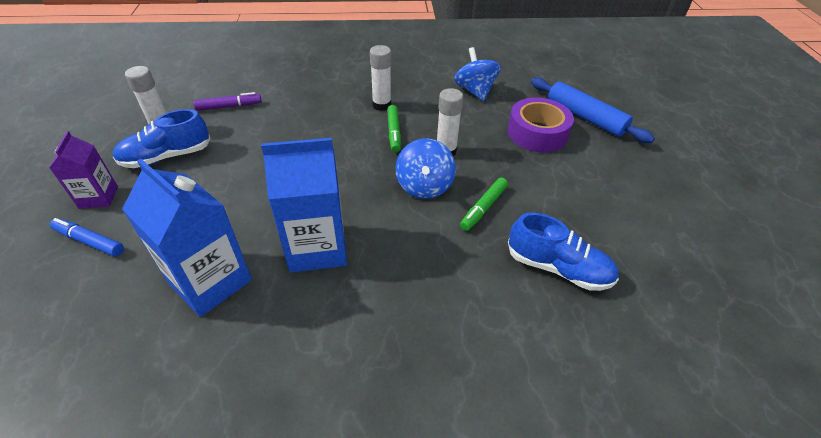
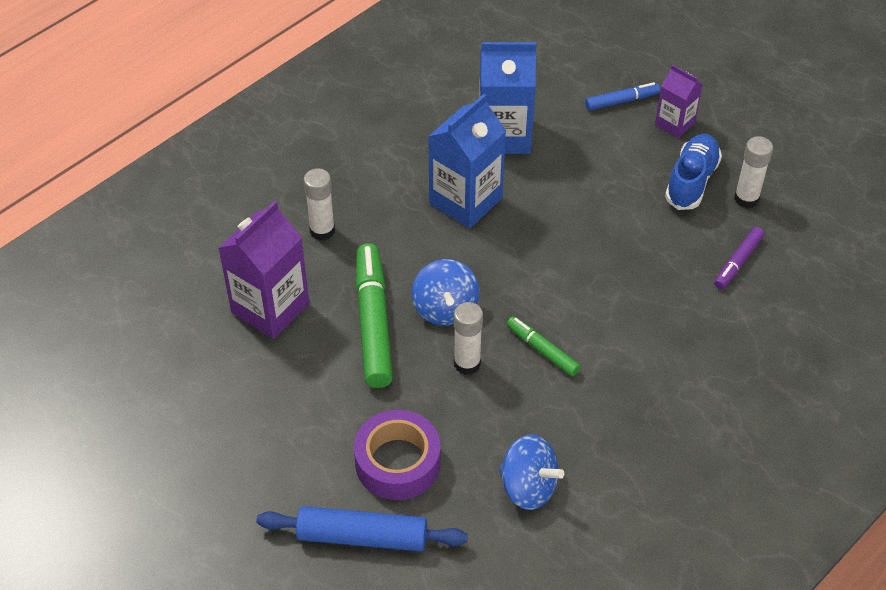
camera: 140 degrees right, 5 degrees up
(381, 105) = (601, 379): white glue stick -> white glue stick (322, 231)
(424, 186) = (445, 308): blue spinning top -> blue spinning top turned 150 degrees counterclockwise
(484, 208) = (373, 323): green marker -> green marker, size x1.89
(558, 268) = (270, 308): blue shoe -> purple carton

